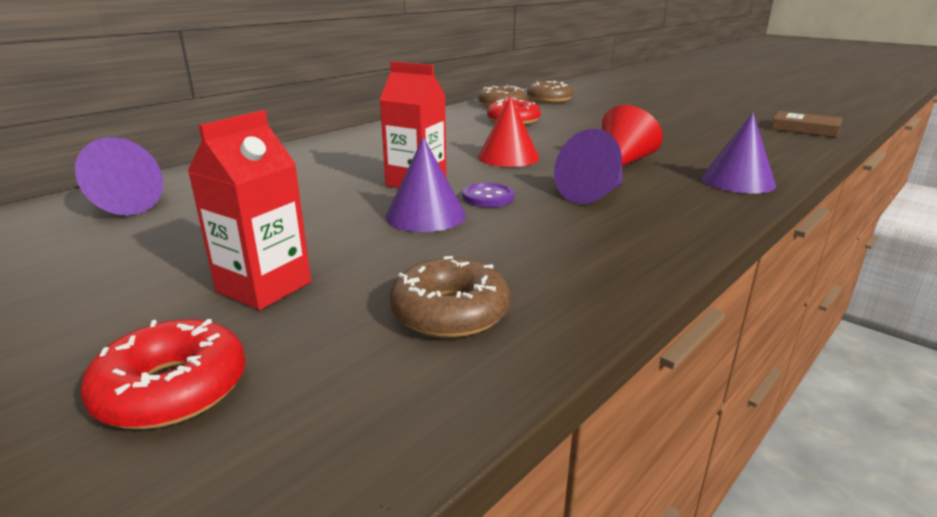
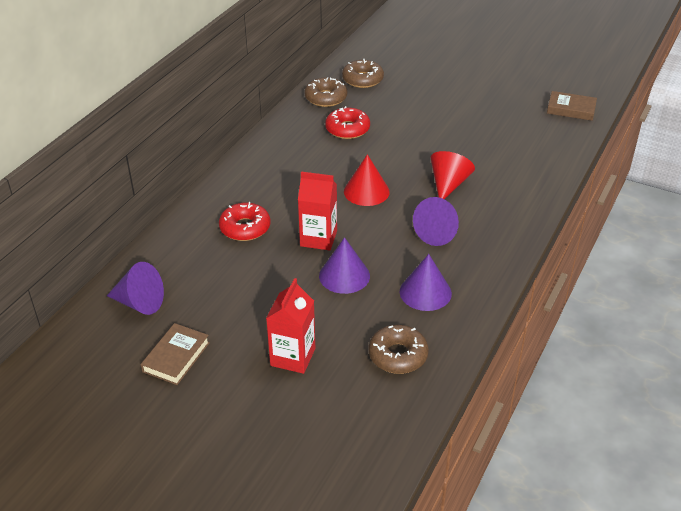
camera: 15 degrees left, 15 degrees up
(89, 261) = (176, 357): none -> brown book
(172, 389) = (302, 426): red donut -> red donut (245, 228)
(488, 197) = (374, 248): purple button -> none
(737, 181) = (526, 199): purple cone -> purple cone (425, 292)

